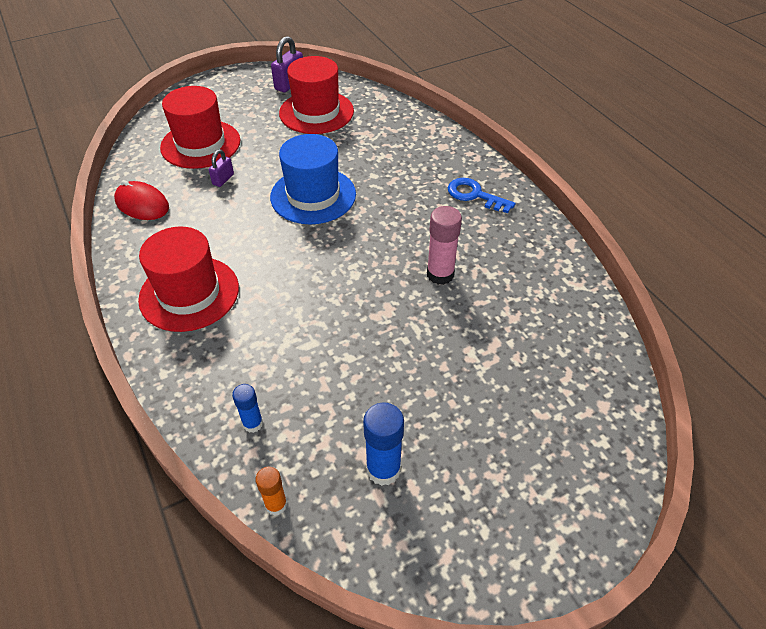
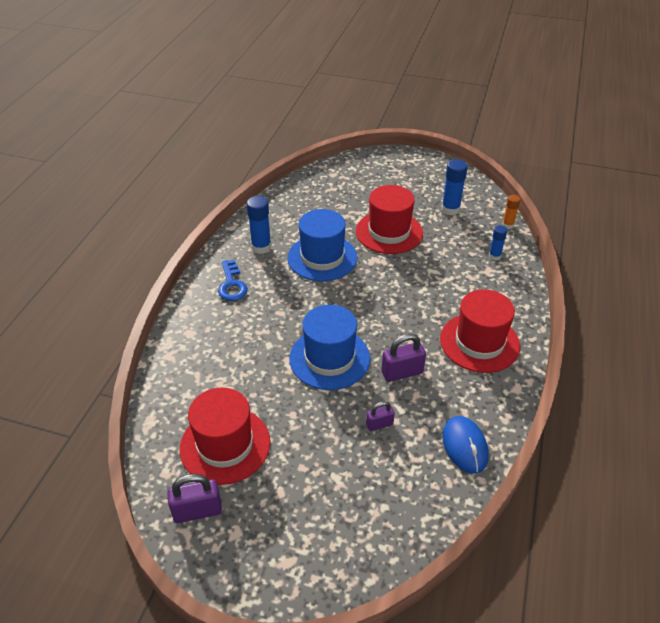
camera: 135 degrees left, 5 degrees down
(142, 204) = (464, 446): red mouse -> blue mouse
(200, 144) = (363, 485): red hat -> red hat (389, 232)
(241, 222) = (402, 372): none -> purple padlock
(440, 274) = (322, 257): pink glue stick -> blue hat
(510, 243) = (261, 247): none -> blue glue stick

